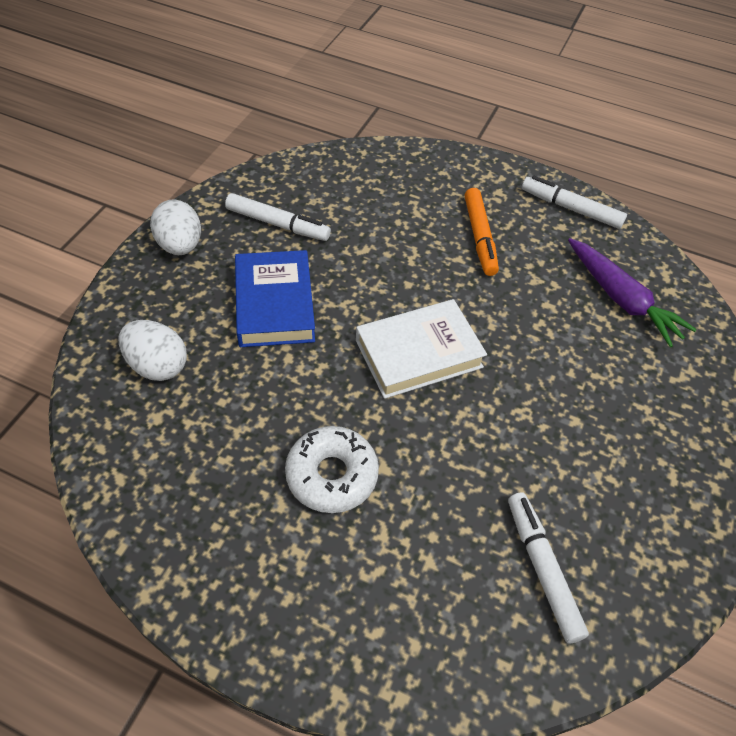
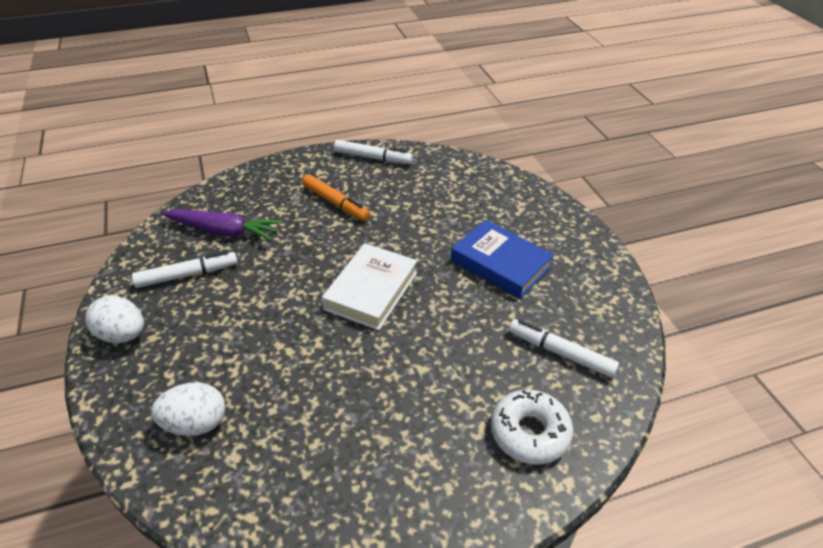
camera: 40 degrees left, 10 degrees down
(274, 304) = (242, 325): blue book -> blue book (500, 264)
(332, 475) = (395, 397): white donut -> white donut (529, 433)
(571, 209) = (372, 157): white marker -> white marker turned 150 degrees counterclockwise
(621, 299) = (450, 189): purple carrot -> purple carrot (223, 231)

